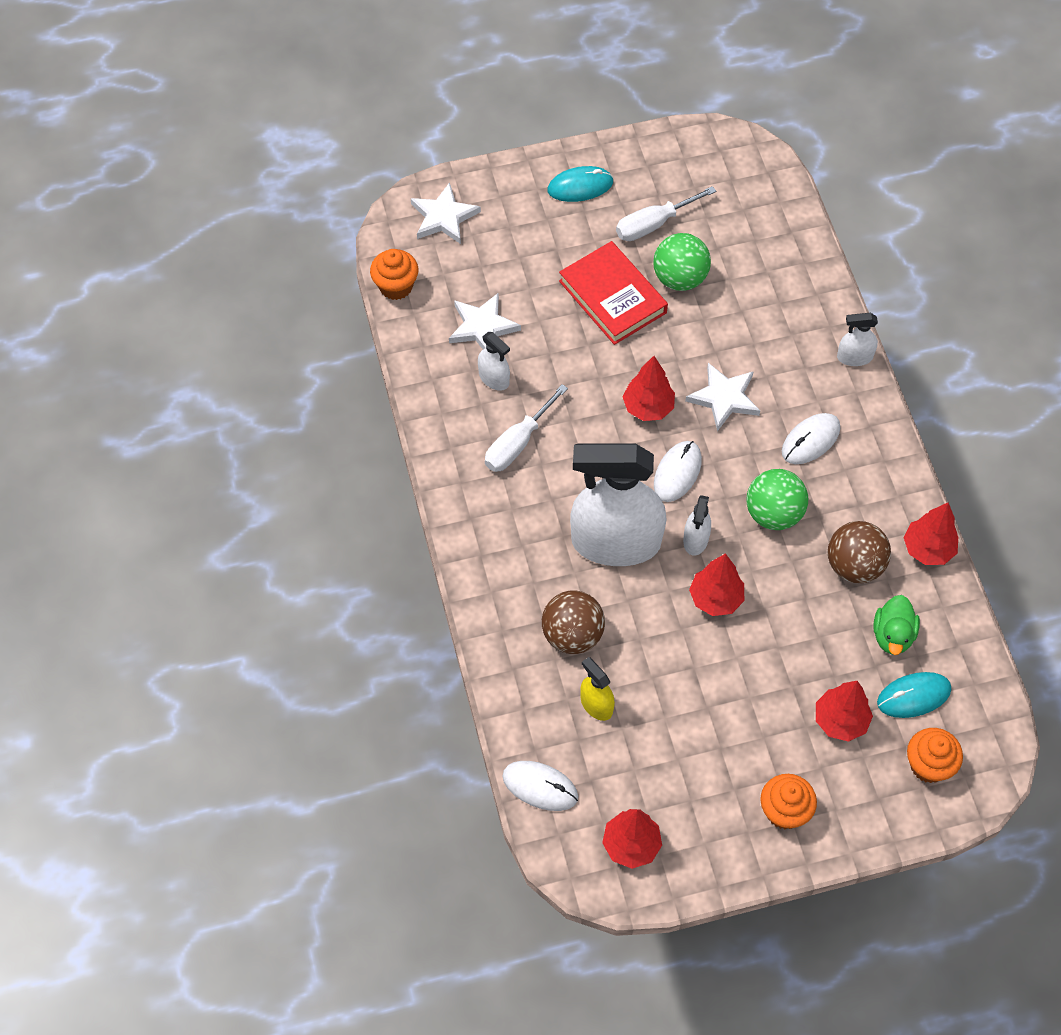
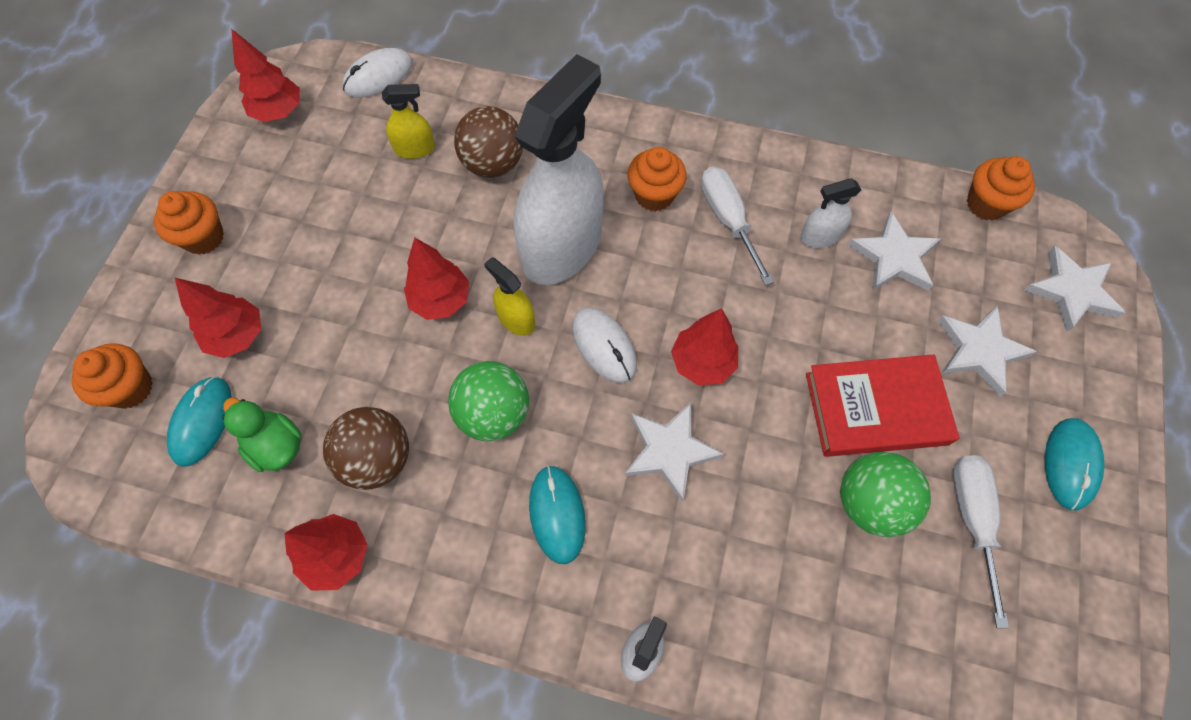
camera: 120 degrees right, 5 degrees up
(527, 503) = (654, 195): none -> orange cupcake
(528, 254) = (979, 351): none -> white star
(695, 539) = (516, 319): white spray bottle -> yellow spray bottle
(810, 440) = (557, 514): white mouse -> turquoise mouse

